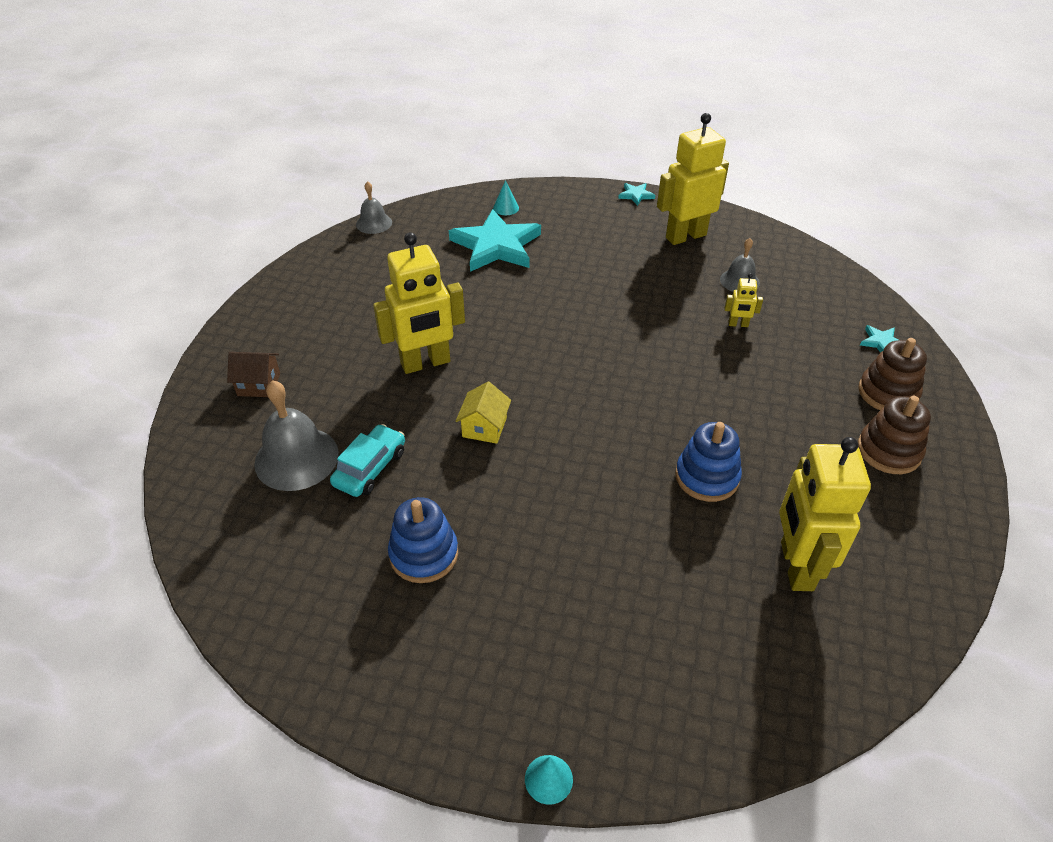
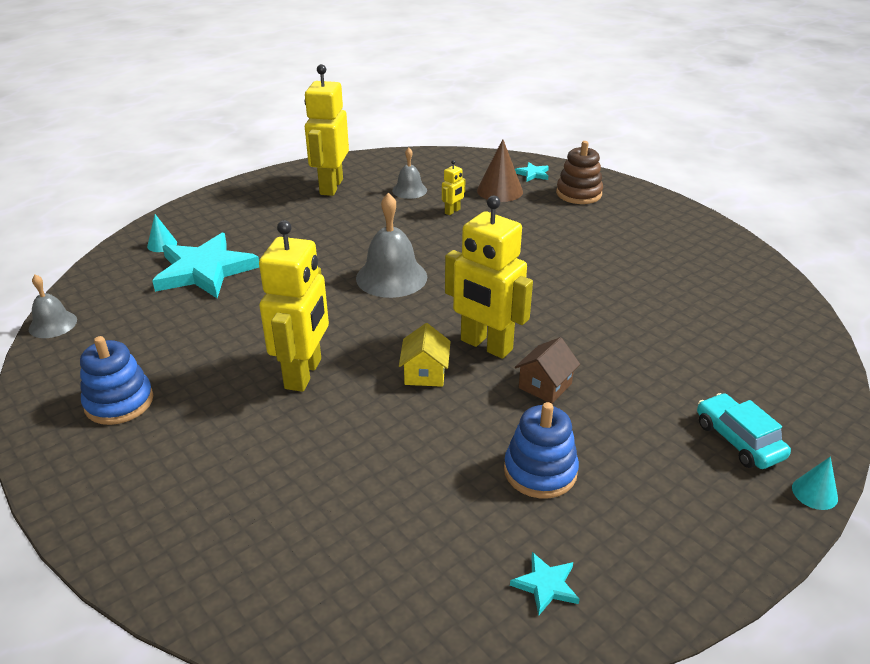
camera: 55 degrees left, 10 degrees down
(259, 384) = (186, 504): brown house -> brown house (545, 386)
(296, 458) = (333, 514): grey bell -> grey bell (391, 277)
(370, 468) = (402, 464): turquoise car -> turquoise car (738, 440)
(484, 427) = (425, 373): yellow house -> yellow house turned 45 degrees clockwise
(636, 195) = (250, 183): turquoise star -> turquoise star (546, 585)
(707, 477) = (586, 292): blue stacking toy -> blue stacking toy (119, 402)
(795, 566) = (694, 295): yellow robot -> yellow robot (485, 345)
(816, 336) = (500, 191): none -> brown cone
(888, 451) = (627, 217): brown stacking toy -> none

